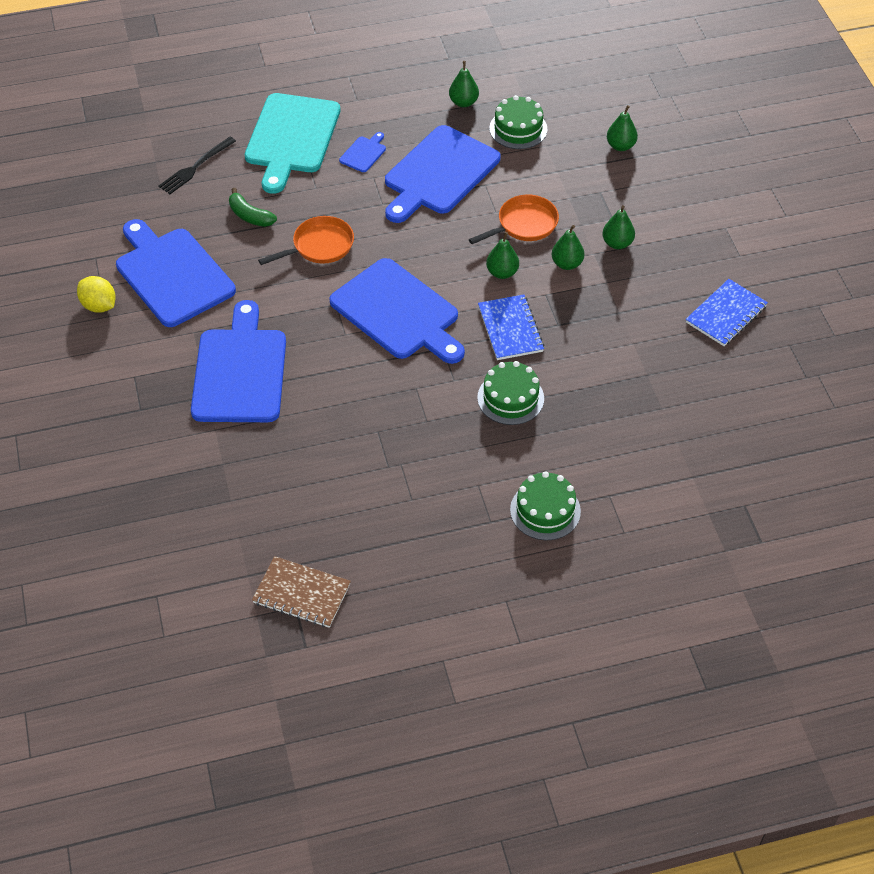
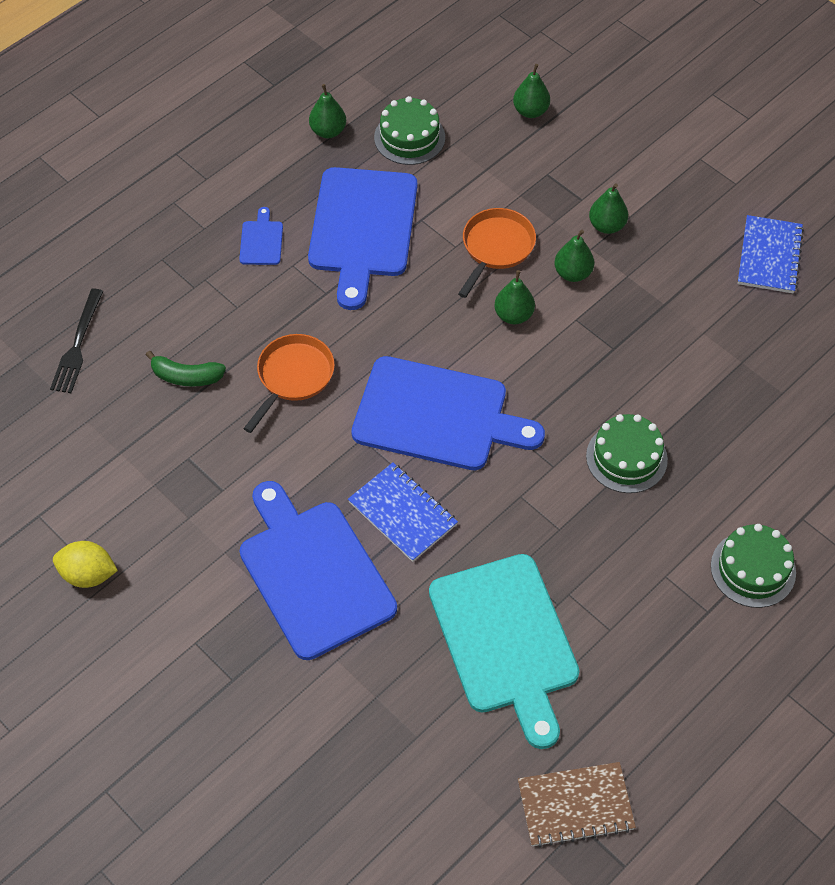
camera: 30 degrees left, 5 degrees up
(172, 274) = (147, 492): blue cutting board -> none
(291, 138) = (164, 258): turquoise cutting board -> turquoise cutting board (505, 641)
(510, 329) = (569, 377): blue notebook -> blue notebook (402, 513)

